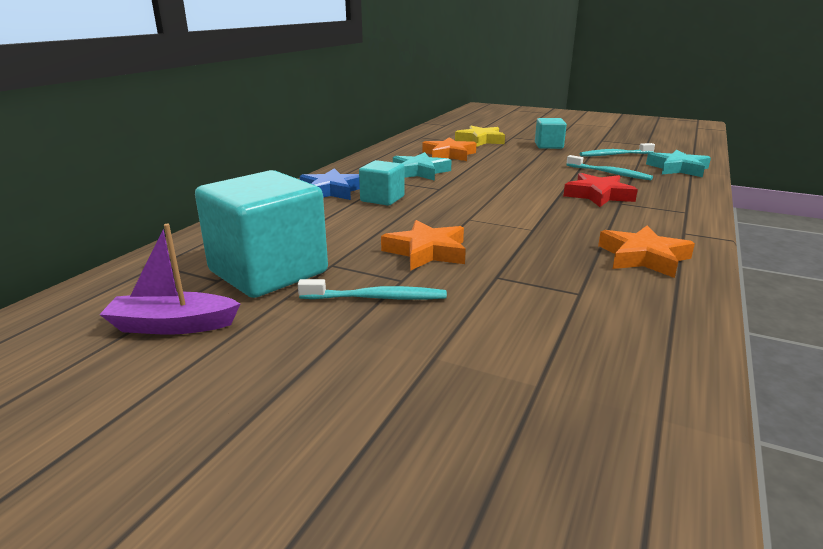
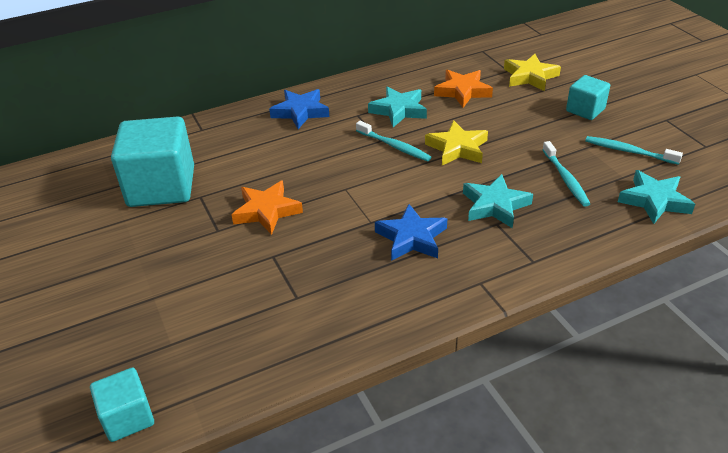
camera: 40 degrees right, 15 degrees up
(173, 325) = (77, 209): purple boat -> none
(376, 298) = (185, 238): turquoise toothbrush -> turquoise toothbrush (394, 146)
(382, 199) = (320, 137): turquoise cube -> turquoise cube (128, 417)
(507, 178) = (457, 148): none -> yellow star
(584, 227) = (411, 238): none -> blue star
(598, 195) = (495, 205): red star -> turquoise star
(643, 257) = (395, 290): orange star -> none

